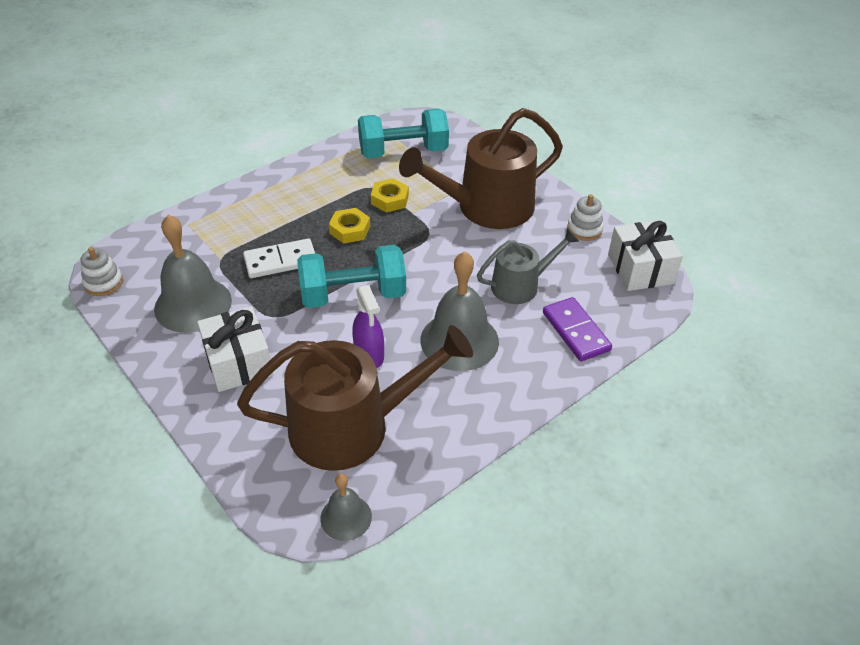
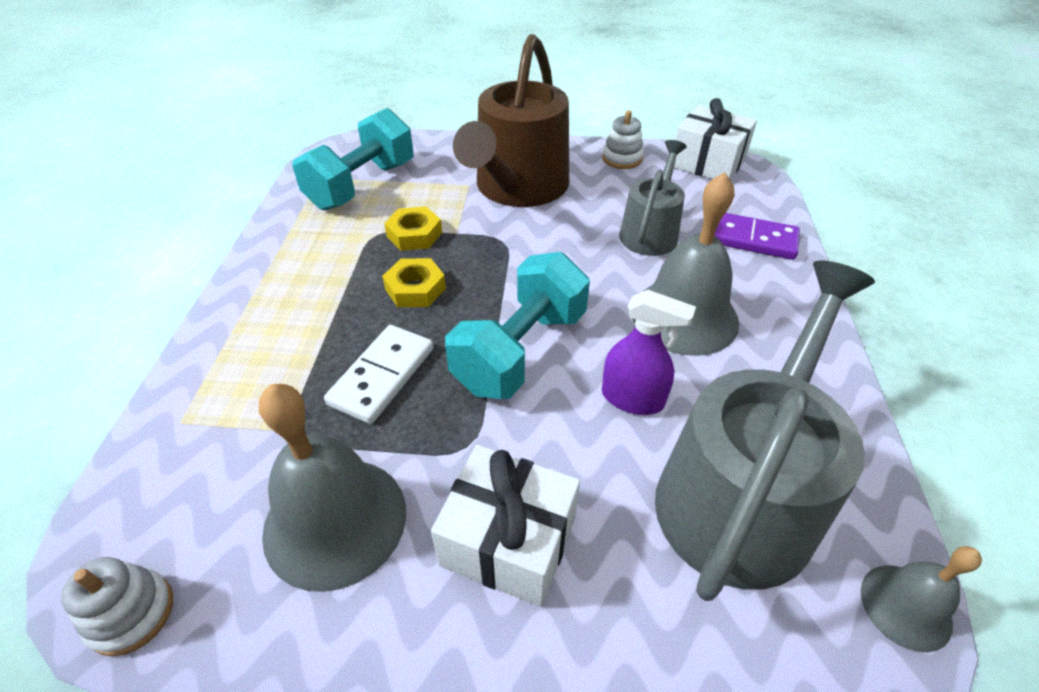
camera: 45 degrees left, 0 degrees up
(351, 427) = (741, 493): brown watering can -> grey watering can

